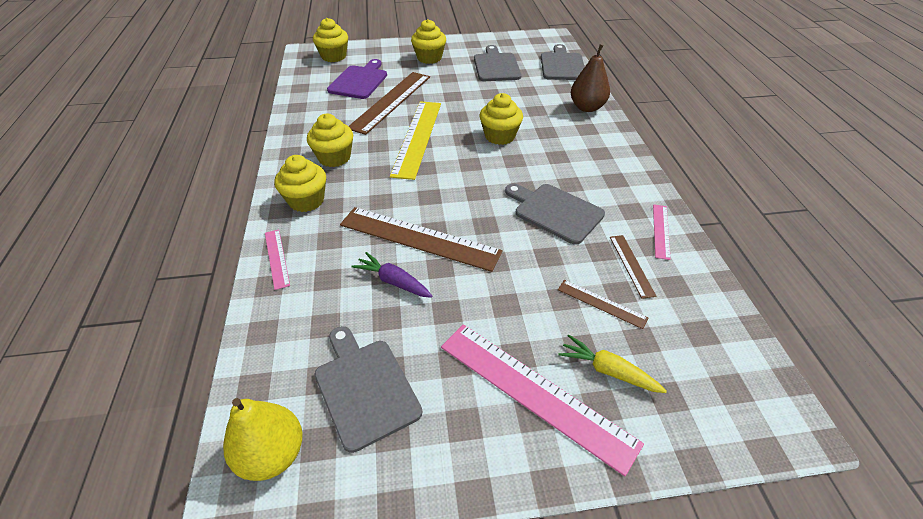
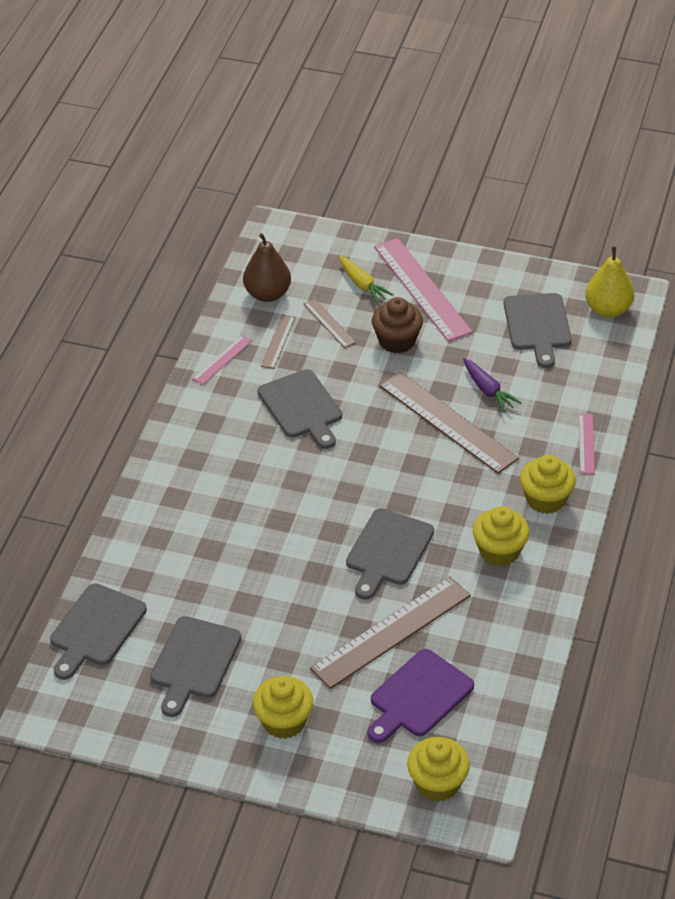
camera: 155 degrees left, 0 degrees up
(417, 137) = (388, 551): yellow ruler -> grey cutting board
(500, 136) = (287, 520): yellow cupcake -> none
(517, 307) = (397, 341): none -> brown cupcake
(587, 107) = (142, 531): brown pear -> brown pear (267, 294)

